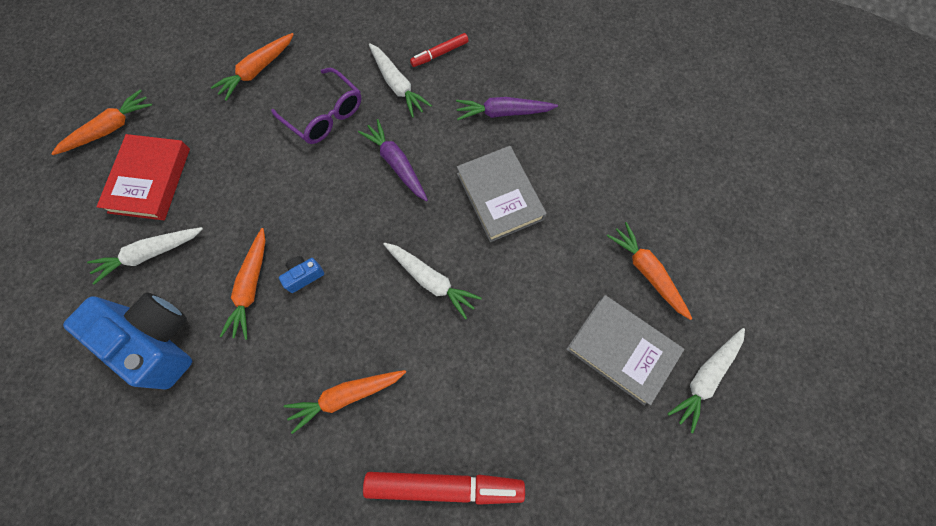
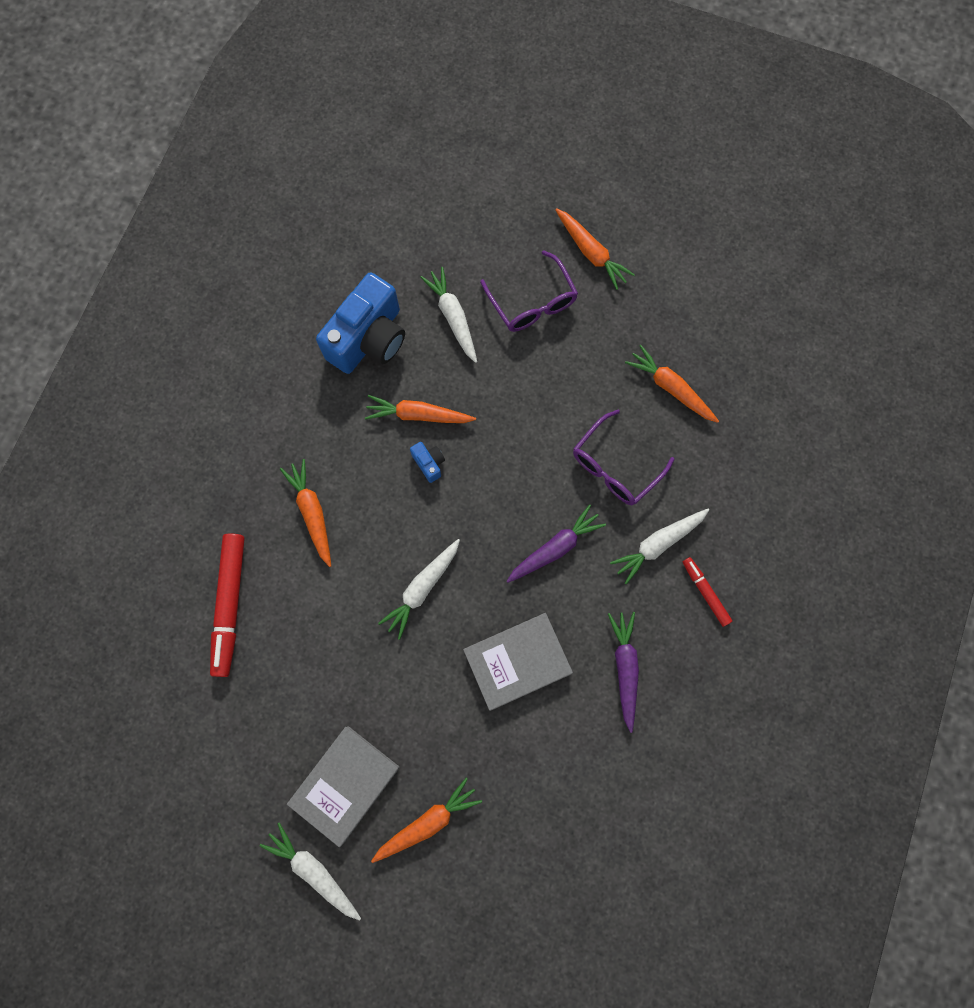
camera: 90 degrees right, 5 degrees up
(150, 180) = (532, 302): red book -> purple glasses

